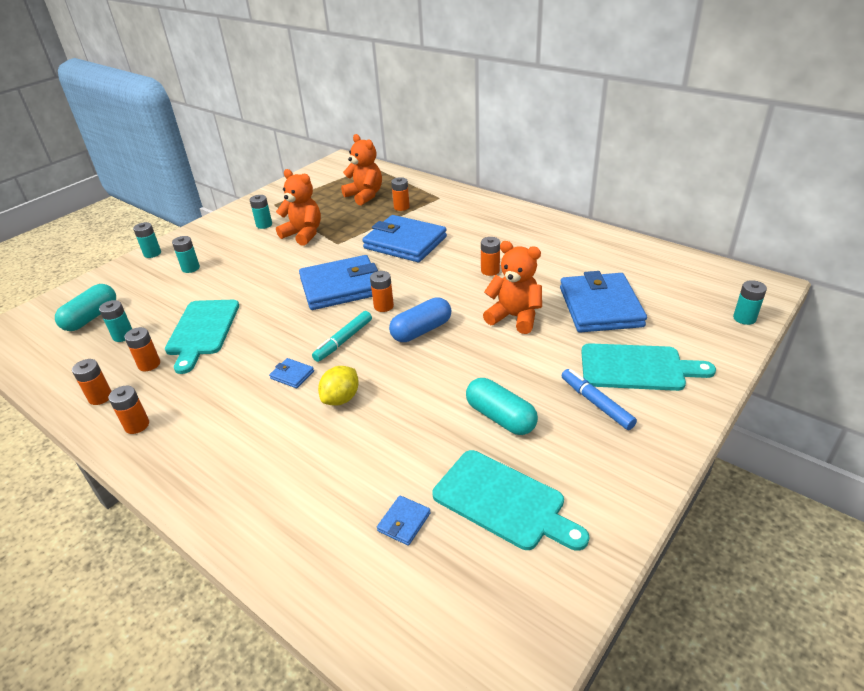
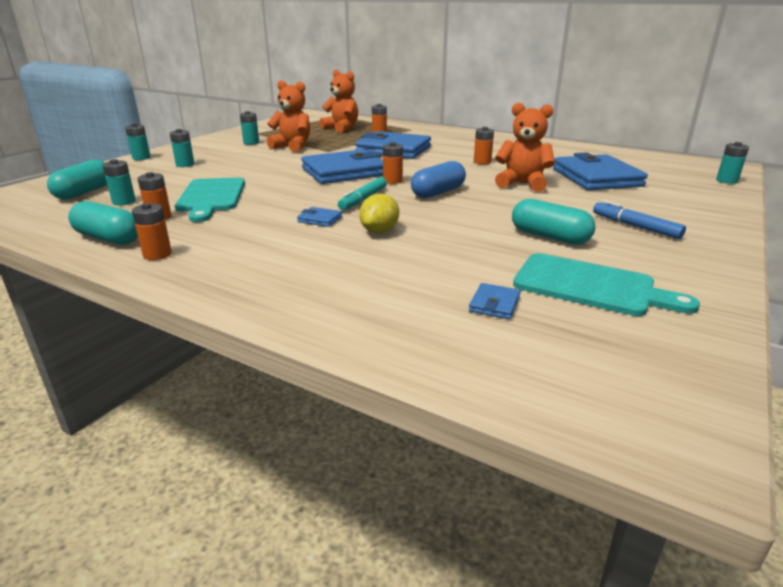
camera: 10 degrees left, 10 degrees down
(100, 397) = (108, 238): orange battery -> turquoise capsule
(637, 367) = (656, 207): turquoise cutting board -> none

